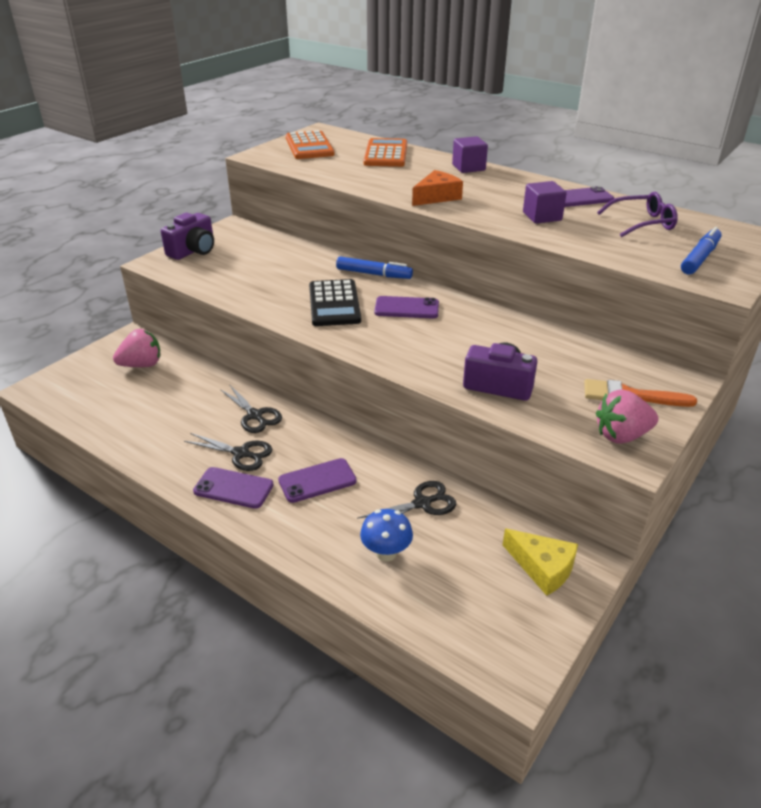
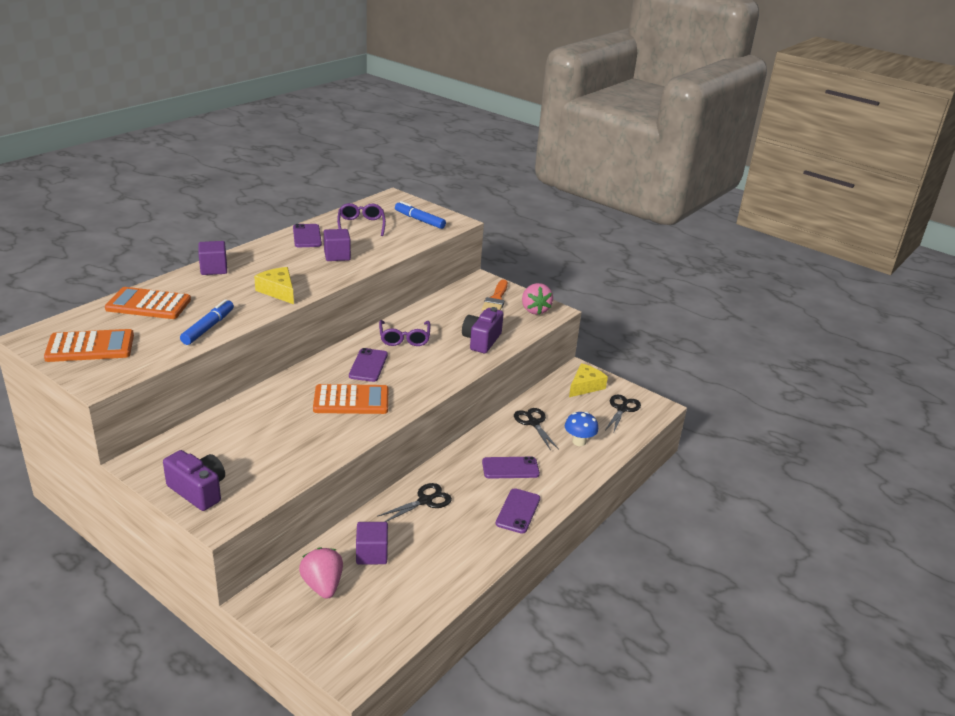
camera: 90 degrees left, 5 degrees down
(177, 387) = (372, 554): none -> purple cube
(241, 454) = (476, 508): black scissors -> black scissors (622, 409)
(317, 481) = (510, 468): purple phone -> purple phone turned 75 degrees counterclockwise
(334, 304) = (351, 400): black calculator -> orange calculator
(374, 274) = (301, 376): blue marker -> blue marker (208, 327)
(437, 197) = (278, 291): orange cheese -> yellow cheese
(477, 327) = (404, 338): none -> purple glasses

